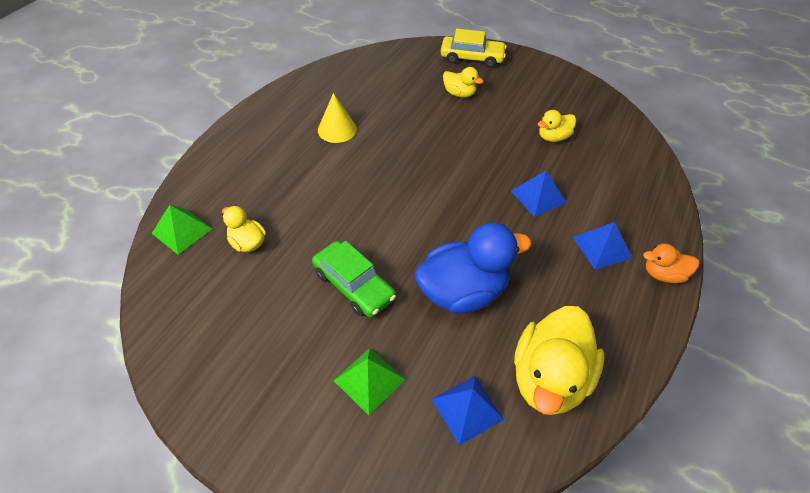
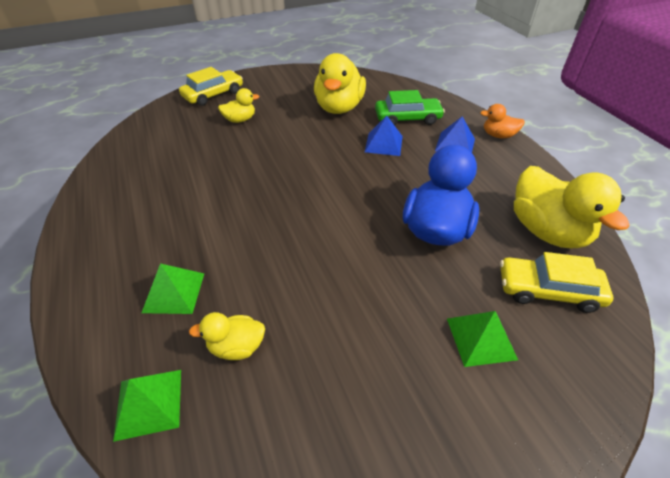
camera: 50 degrees left, 5 degrees down
(262, 184) = (174, 292): none -> green pyramid
(337, 129) = (179, 202): yellow cone -> none
(354, 285) = (370, 291): green car -> green car (407, 118)
(467, 409) = (548, 290): blue pyramid -> yellow car
(553, 137) = (339, 108): yellow duck -> yellow duck, size x1.96
(663, 274) = (498, 135): orange duck -> orange duck turned 60 degrees clockwise

